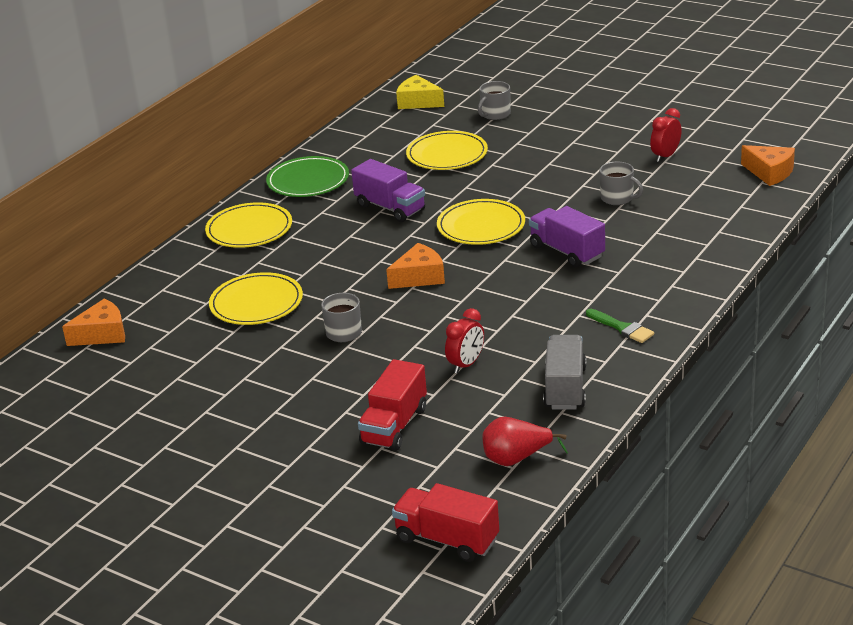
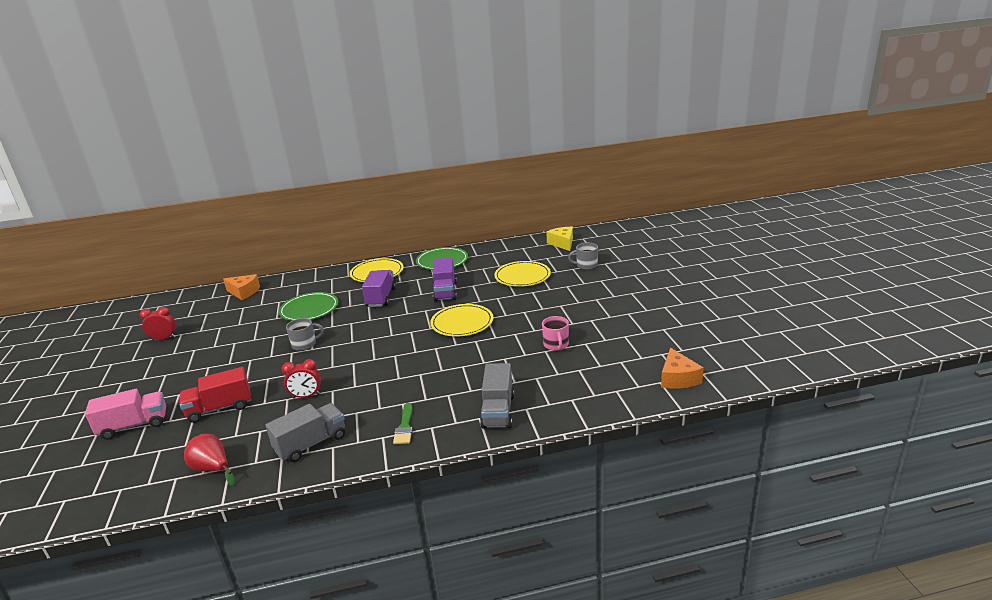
camera: 45 degrees right, 5 degrees down
(256, 303) = (309, 309): yellow plate -> green plate
(330, 494) = (134, 425): none -> pink truck
(419, 277) = (385, 335): orange cheese -> none
(447, 539) = (104, 491): red truck -> none
(567, 251) = (470, 361): purple truck -> purple truck (381, 298)
(618, 198) = (556, 345): grey mug -> pink mug
(665, 156) = (631, 333): red clock -> red clock (164, 338)
(677, 272) = (498, 411): none -> grey truck

